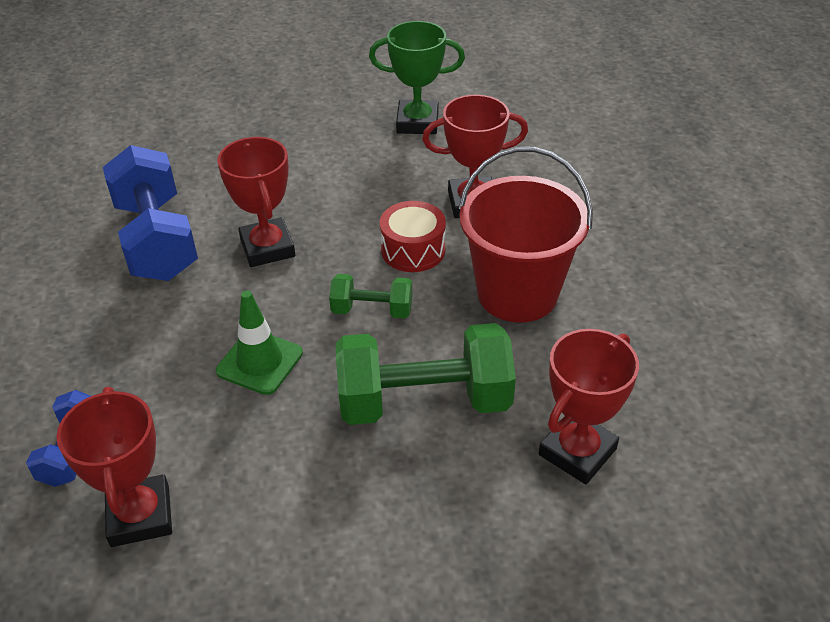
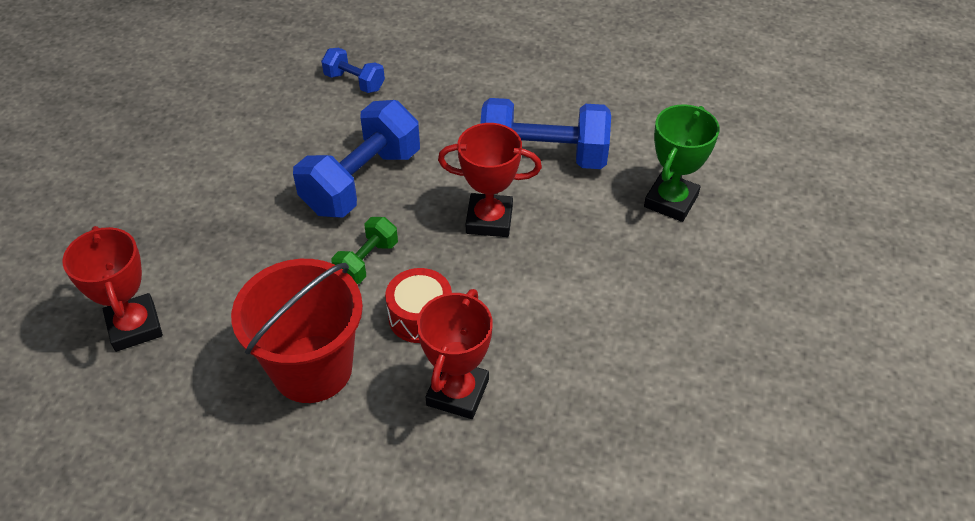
camera: 115 degrees right, 5 degrees up
(140, 516) = (281, 101): red trophy -> none
(259, 362) = (362, 181): green traffic cone -> blue dumbbell
(417, 122) = (629, 404): green trophy -> green trophy (671, 201)
(424, 401) = (253, 258): green dumbbell -> none

